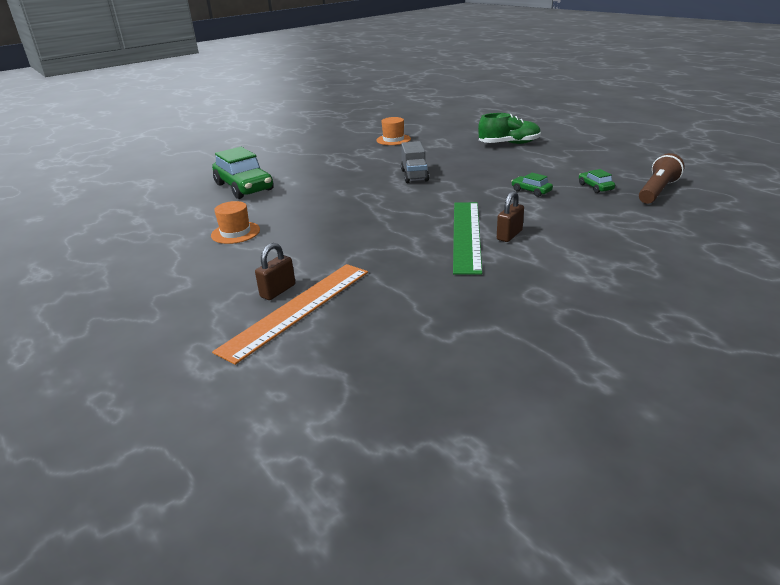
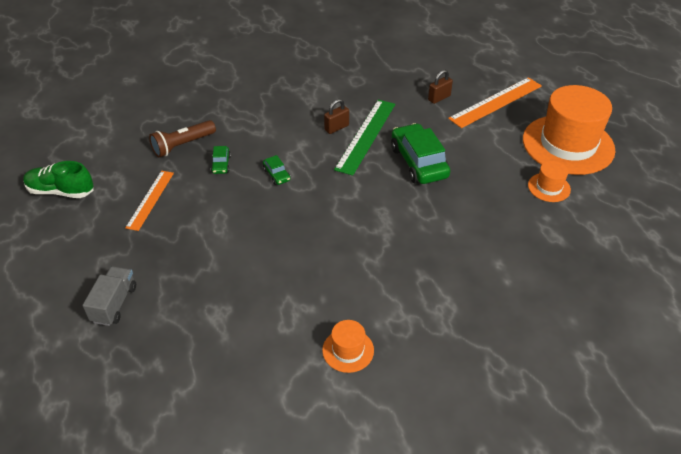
camera: 165 degrees left, 15 degrees up
(197, 276) = (568, 144): none -> orange hat
(244, 187) = (555, 270): green car -> green car (418, 162)
(278, 291) = (508, 118): brown padlock -> brown padlock (439, 98)
(414, 175) = (364, 236): grey truck -> grey truck (114, 304)
(509, 144) = (216, 278): green shoe -> green shoe (61, 191)
(620, 160) = (150, 199): none -> orange ruler

